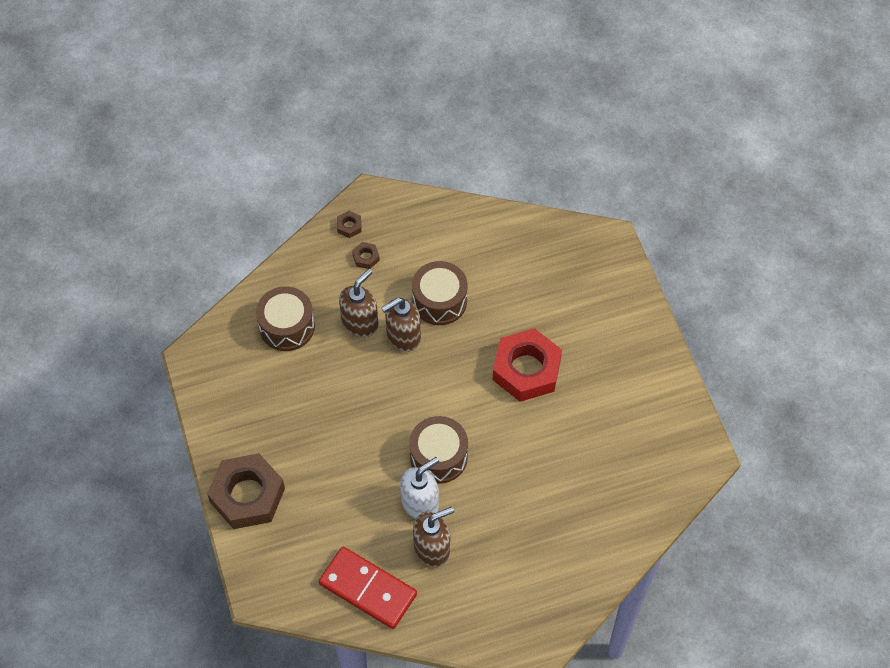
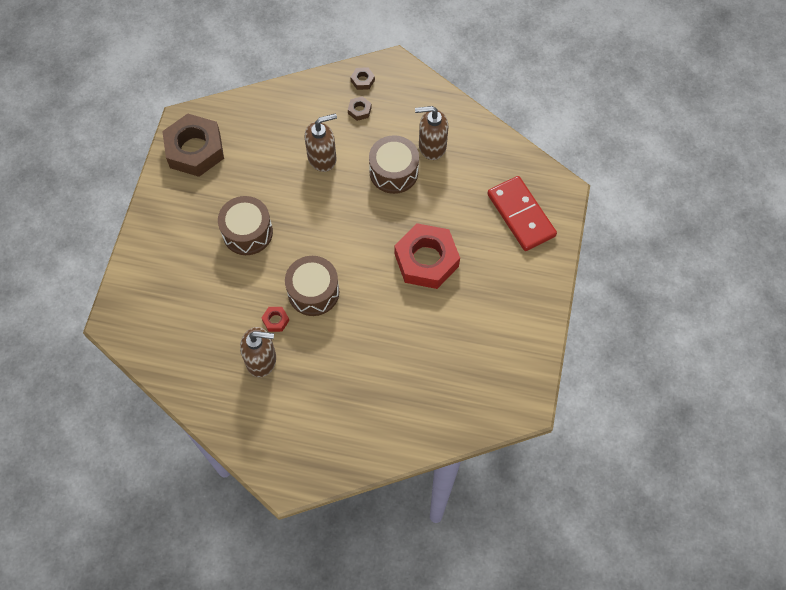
camera: 30 degrees right, 5 degrees up
(247, 495) = (154, 245): brown nut -> brown nut (195, 150)
(287, 326) = (266, 133): brown drum -> brown drum (247, 232)
(367, 589) = (193, 364): red domino -> red domino (520, 215)
(403, 336) = (347, 185): brown soap dispenser -> brown soap dispenser (432, 146)
(420, 503) = (275, 320): white soap dispenser -> red nut

